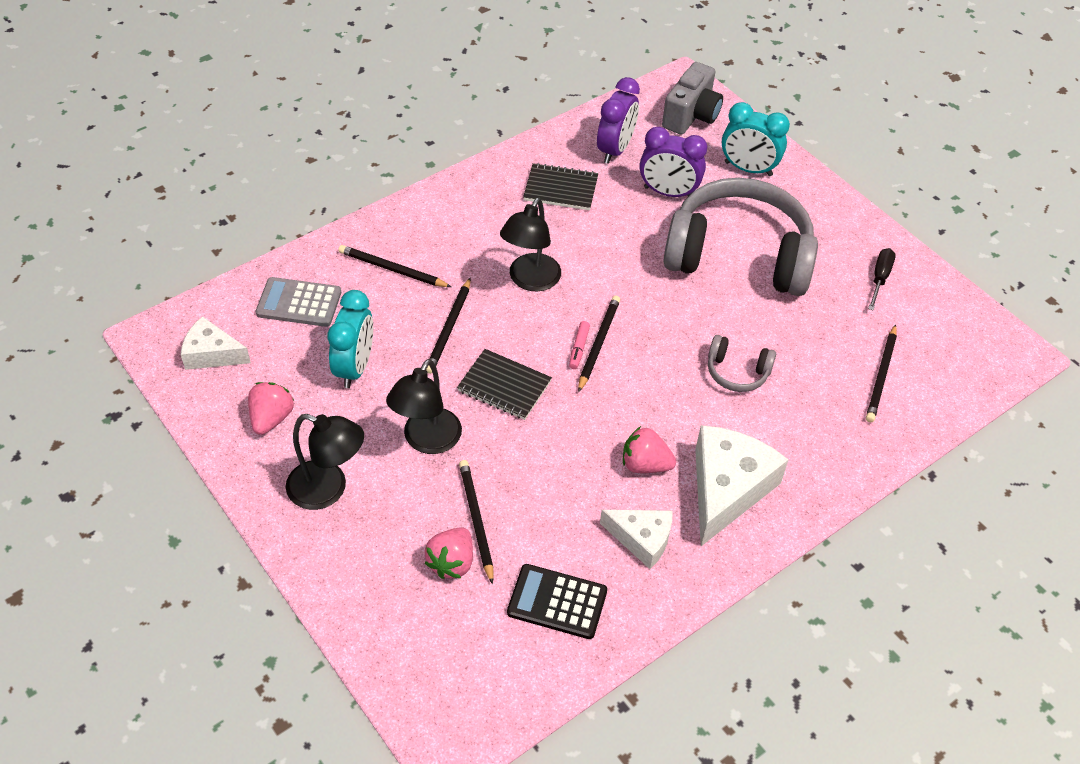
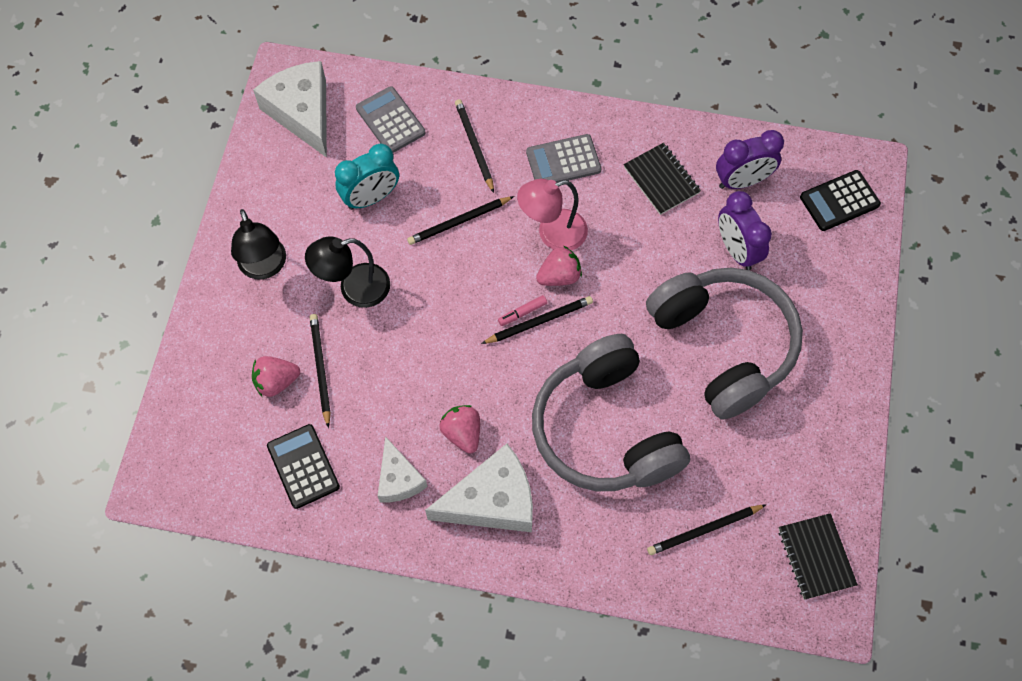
camera: 50 degrees right, 15 degrees up
(212, 354) = (302, 113): white cheese -> white cheese, size x1.68
(271, 418) = (286, 189): pink strawberry -> pink strawberry (559, 276)
(475, 229) = (563, 161): none -> grey calculator
(476, 520) = (320, 369): black pencil -> black pencil turned 45 degrees counterclockwise
(504, 386) = (443, 295): black notebook -> black notebook (816, 557)
(530, 280) = (552, 233): black lamp -> pink lamp
(691, 116) = (839, 201): grey camera -> black calculator
(737, 372) = (605, 429): grey headphones -> grey headphones, size x2.38
(748, 169) = (825, 283): turquoise clock -> none
(879, 278) = (807, 460): black screwdriver -> none

